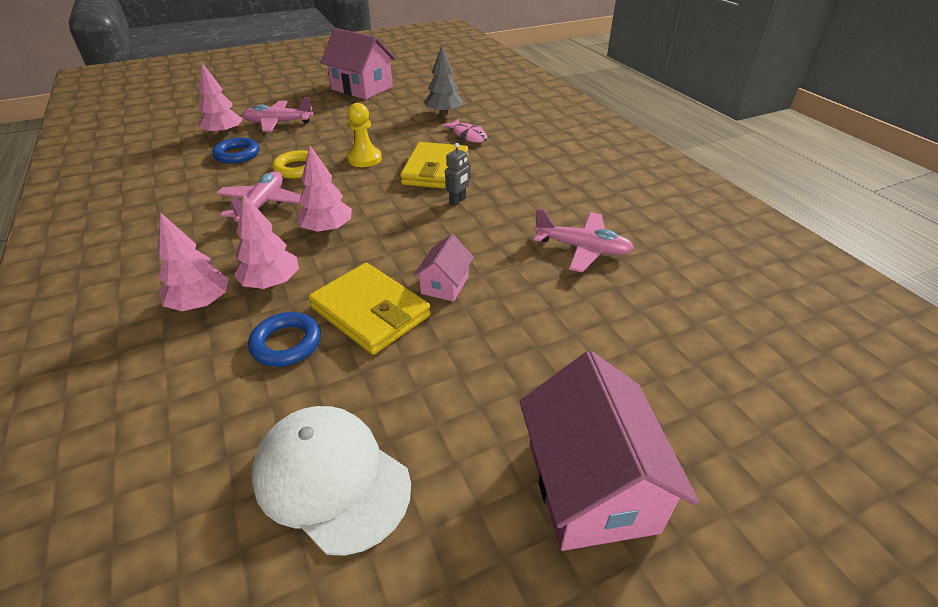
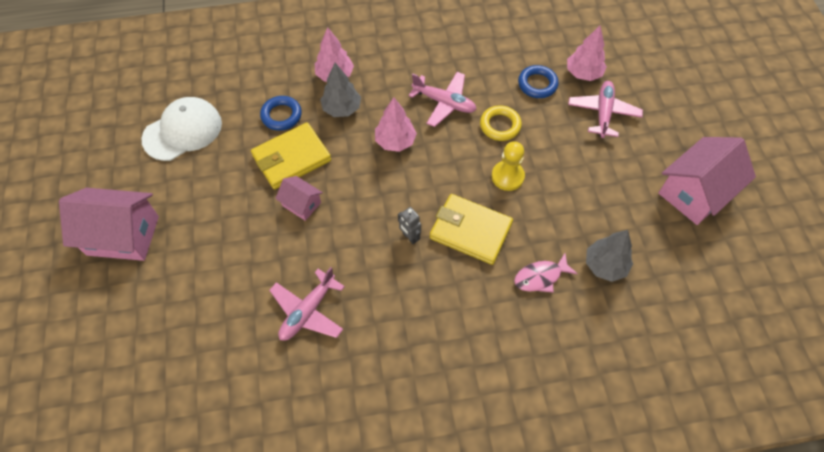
camera: 105 degrees right, 20 degrees up
(271, 283) = (342, 108): pink tree -> grey tree

